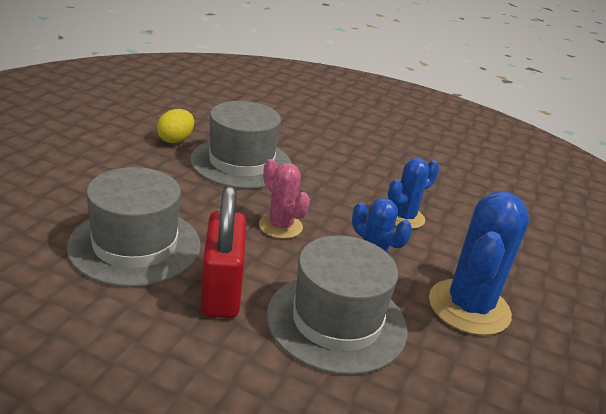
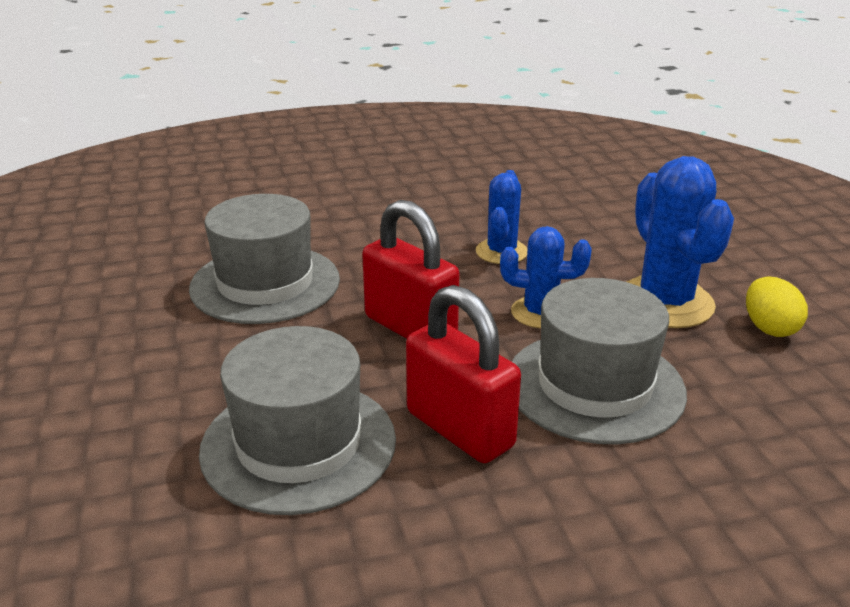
camera: 35 degrees left, 0 degrees up
(175, 140) = (147, 299): yellow egg -> yellow egg (769, 328)
(280, 226) = (410, 328): pink cactus -> red padlock

